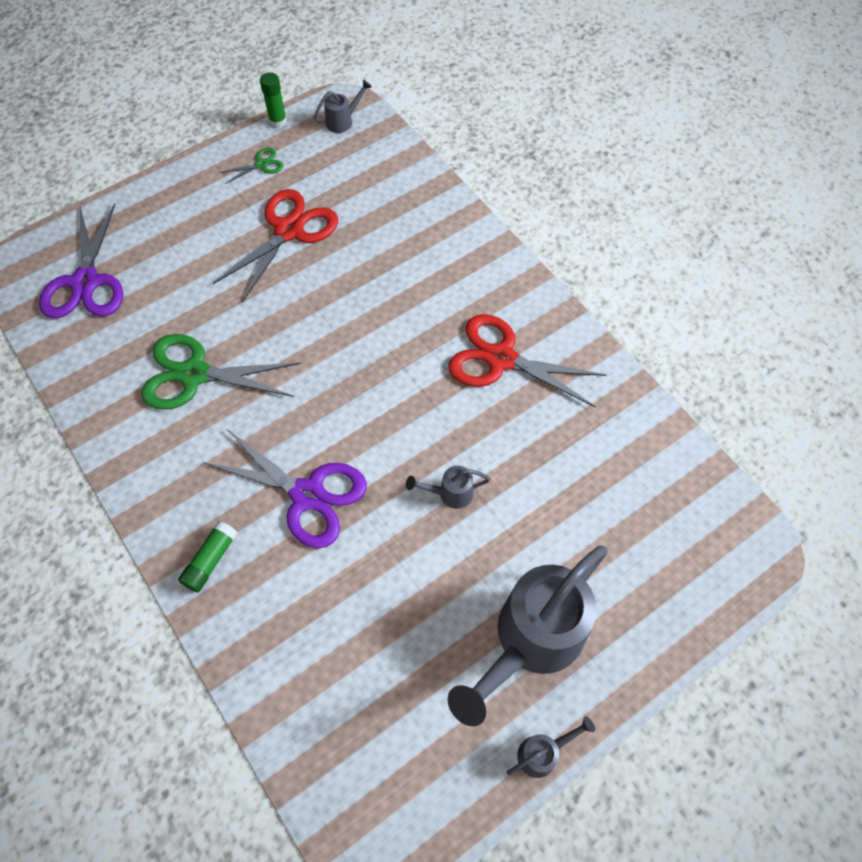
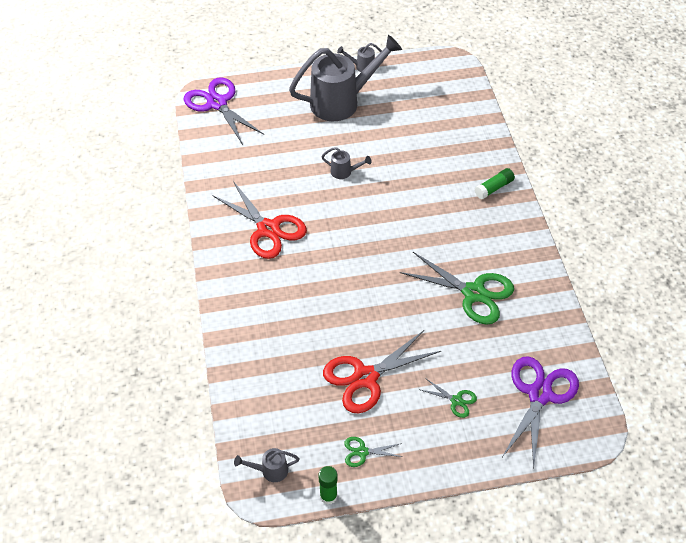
camera: 155 degrees left, 10 degrees down
(180, 243) = (456, 400): none -> green scissors
(307, 495) = (426, 199): purple scissors -> purple scissors (217, 103)

